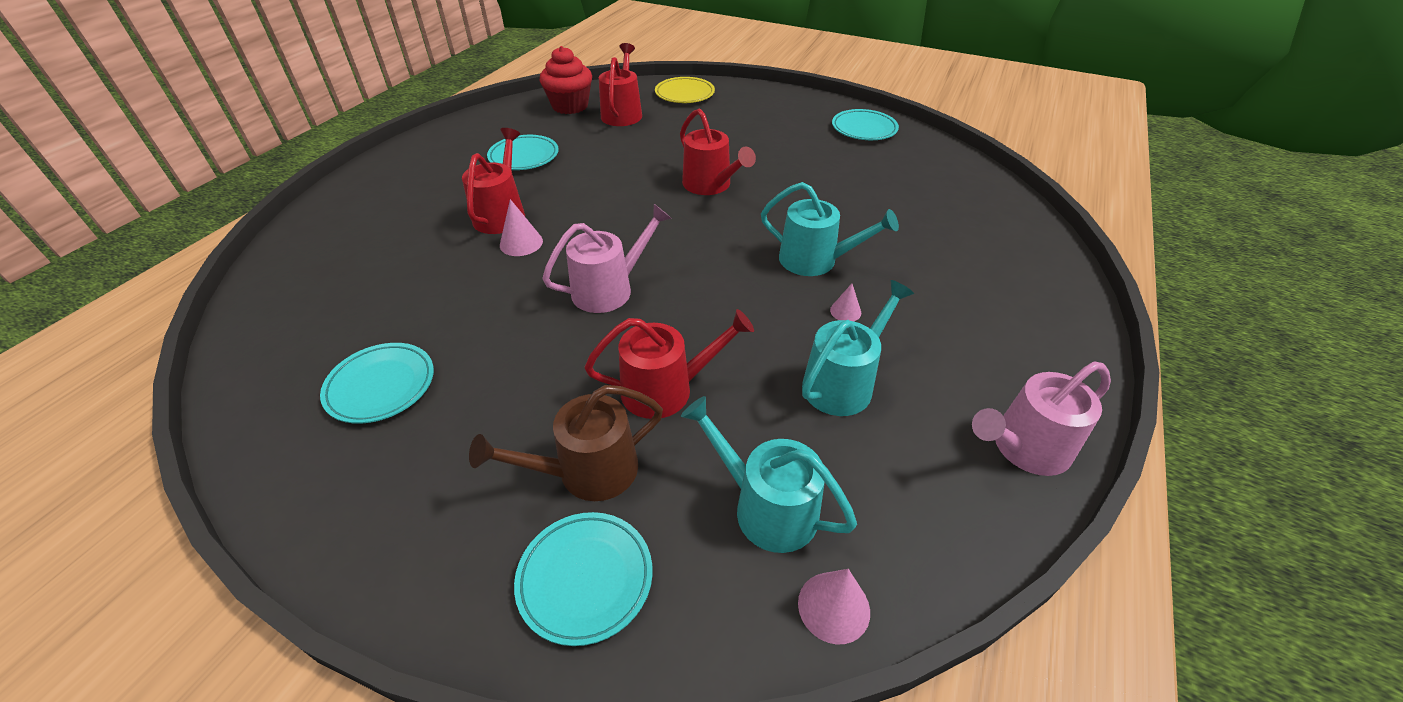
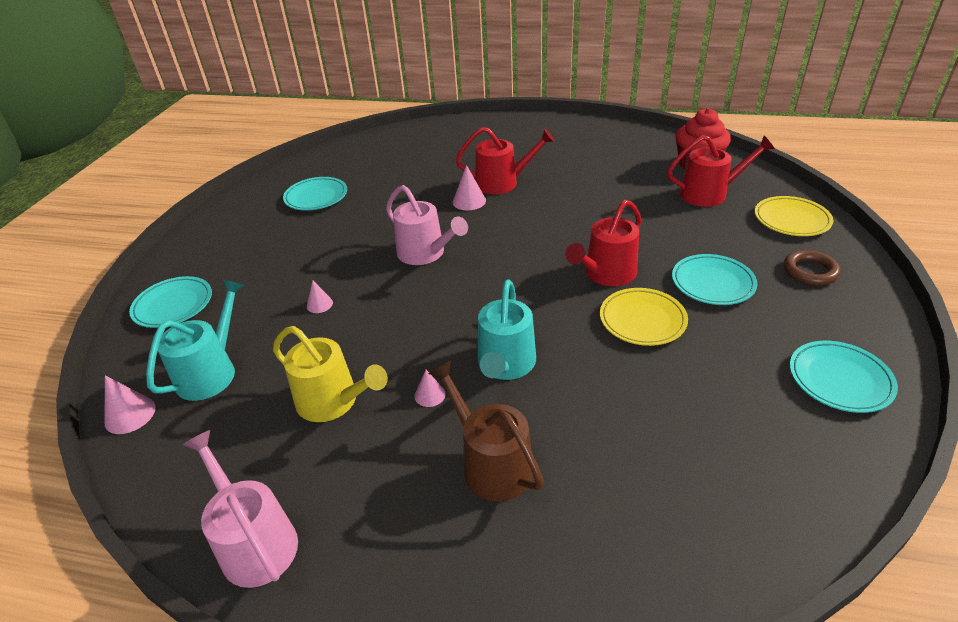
camera: 80 degrees right, 5 degrees down
(524, 157) = (590, 168): turquoise plate -> turquoise plate (712, 283)
(588, 471) = (248, 287): brown watering can -> brown watering can (491, 463)
(666, 389) = (319, 304): red watering can -> pink cone
(751, 106) = (810, 271): none -> brown ring
(780, 182) = (642, 320): none -> yellow plate
(843, 383) = (333, 401): turquoise watering can -> yellow watering can

